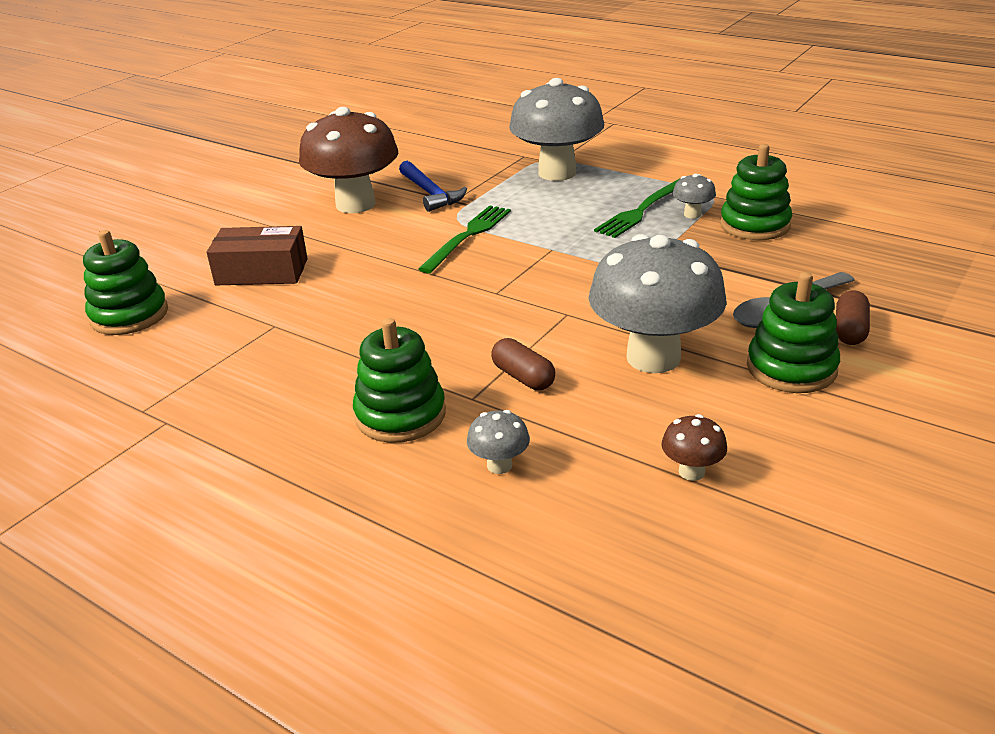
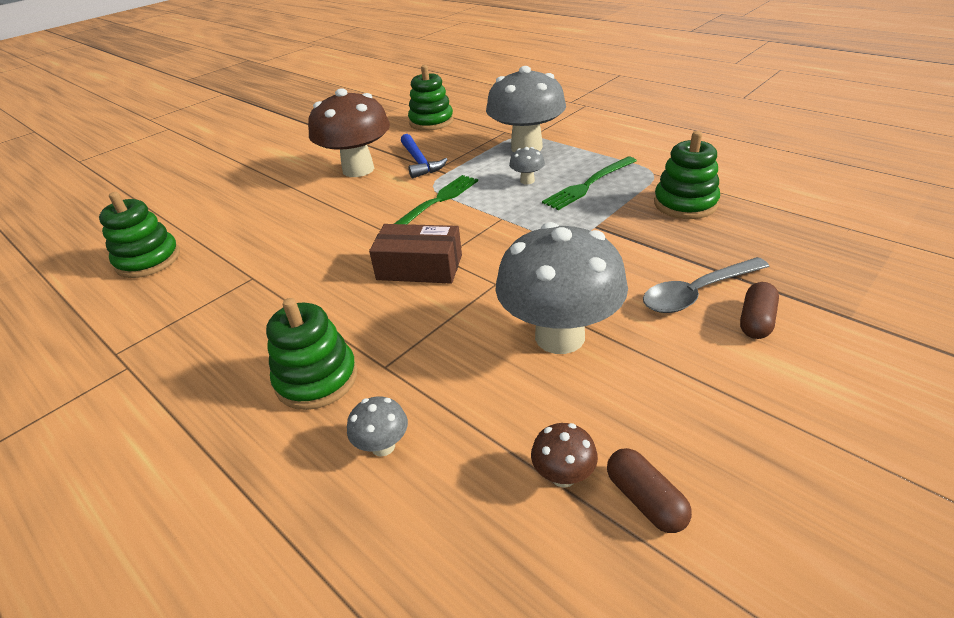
camera: 10 degrees right, 5 degrees up
(262, 272) = (263, 226): brown box -> brown box (419, 267)
(523, 377) = (436, 348): brown capsule -> brown capsule (645, 500)
(692, 214) = (631, 191): grey mushroom -> grey mushroom (527, 181)
(791, 368) = (690, 360): green stacking toy -> green stacking toy (431, 122)

